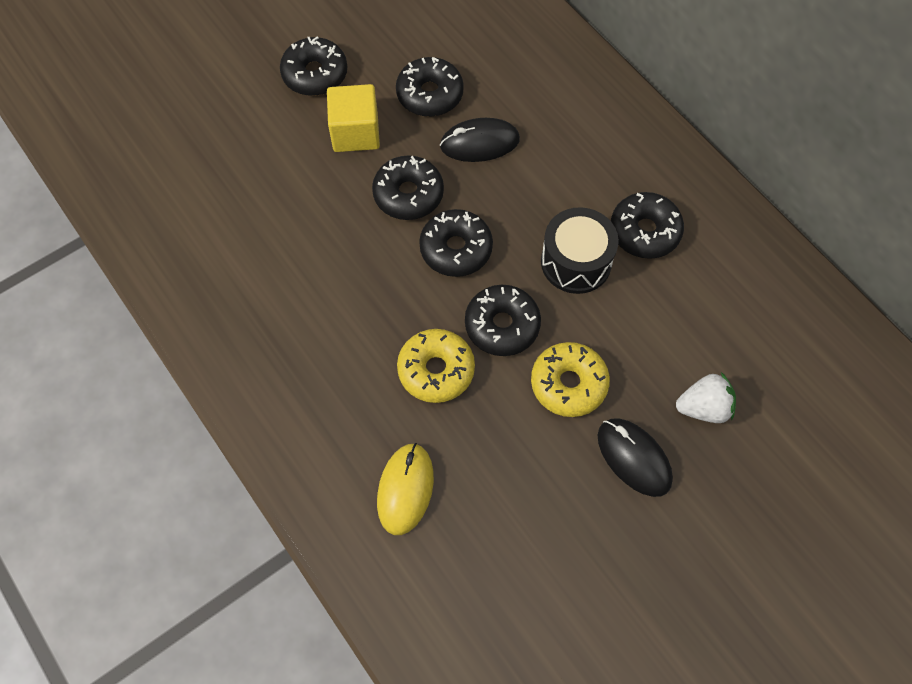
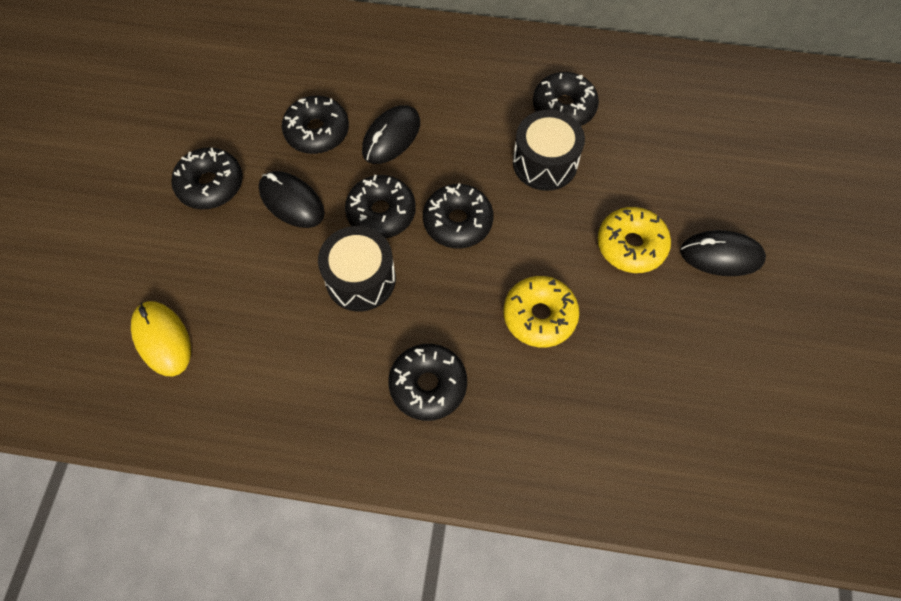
camera: 45 degrees left, 0 degrees up
(341, 229) = (360, 279): none -> black drum
(355, 132) = (292, 202): yellow cube -> black mouse
(405, 489) = (613, 416): yellow mouse -> yellow mouse (162, 339)
(502, 325) = (547, 246): black donut -> black donut (428, 385)
(703, 407) = (722, 187): white strawberry -> none

